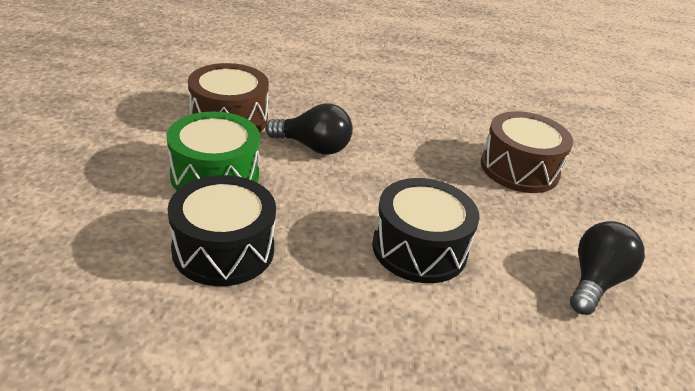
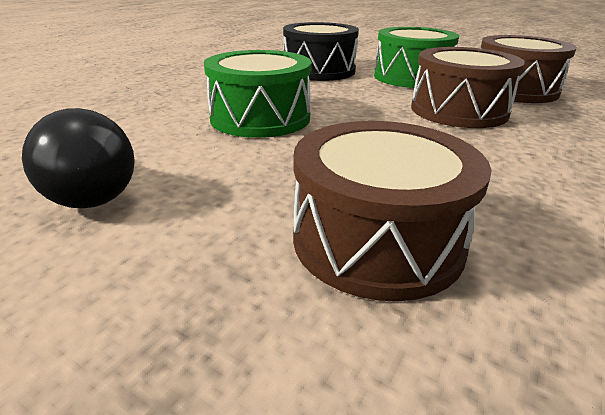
camera: 120 degrees right, 5 degrees down
(313, 147) = (458, 110): black light bulb -> brown drum
(419, 248) = (260, 118): black drum -> green drum

